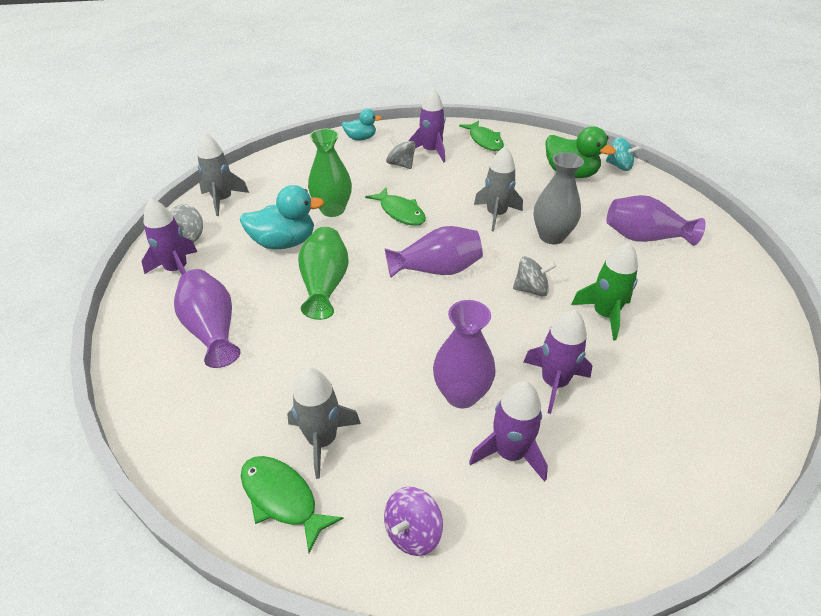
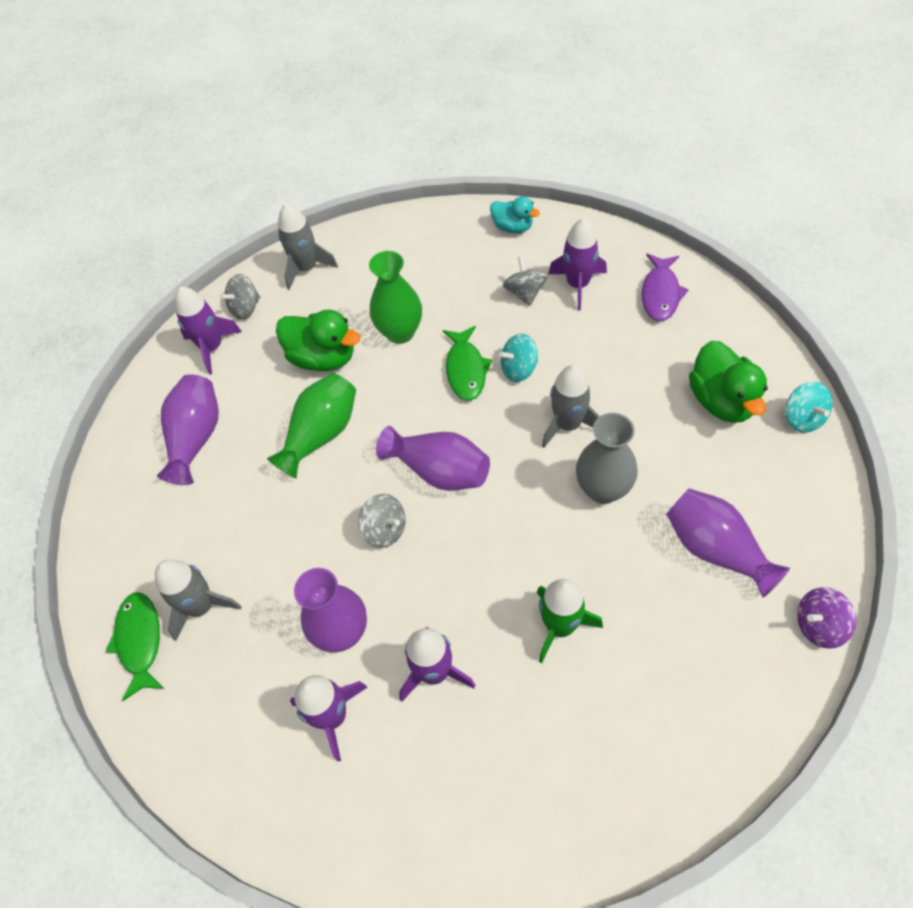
camera: 40 degrees right, 15 degrees up
(284, 243) = (323, 358): turquoise duck -> green duck
(413, 532) = (205, 733): purple spinning top -> purple spinning top (818, 625)
(436, 200) = (519, 369): none -> turquoise spinning top
(484, 141) = (660, 294): green fish -> purple fish
(531, 289) = (513, 550): grey spinning top -> grey spinning top (385, 529)

